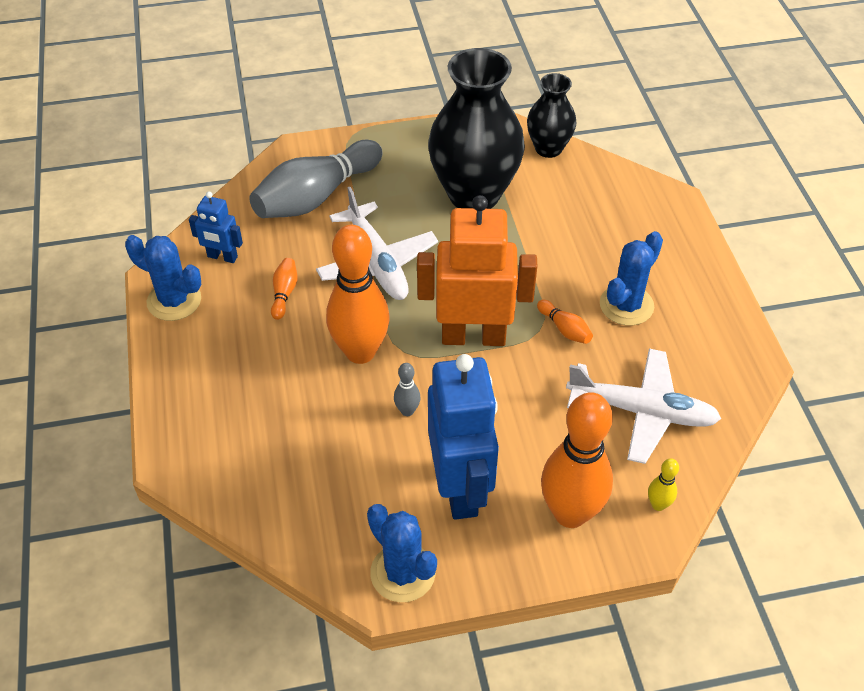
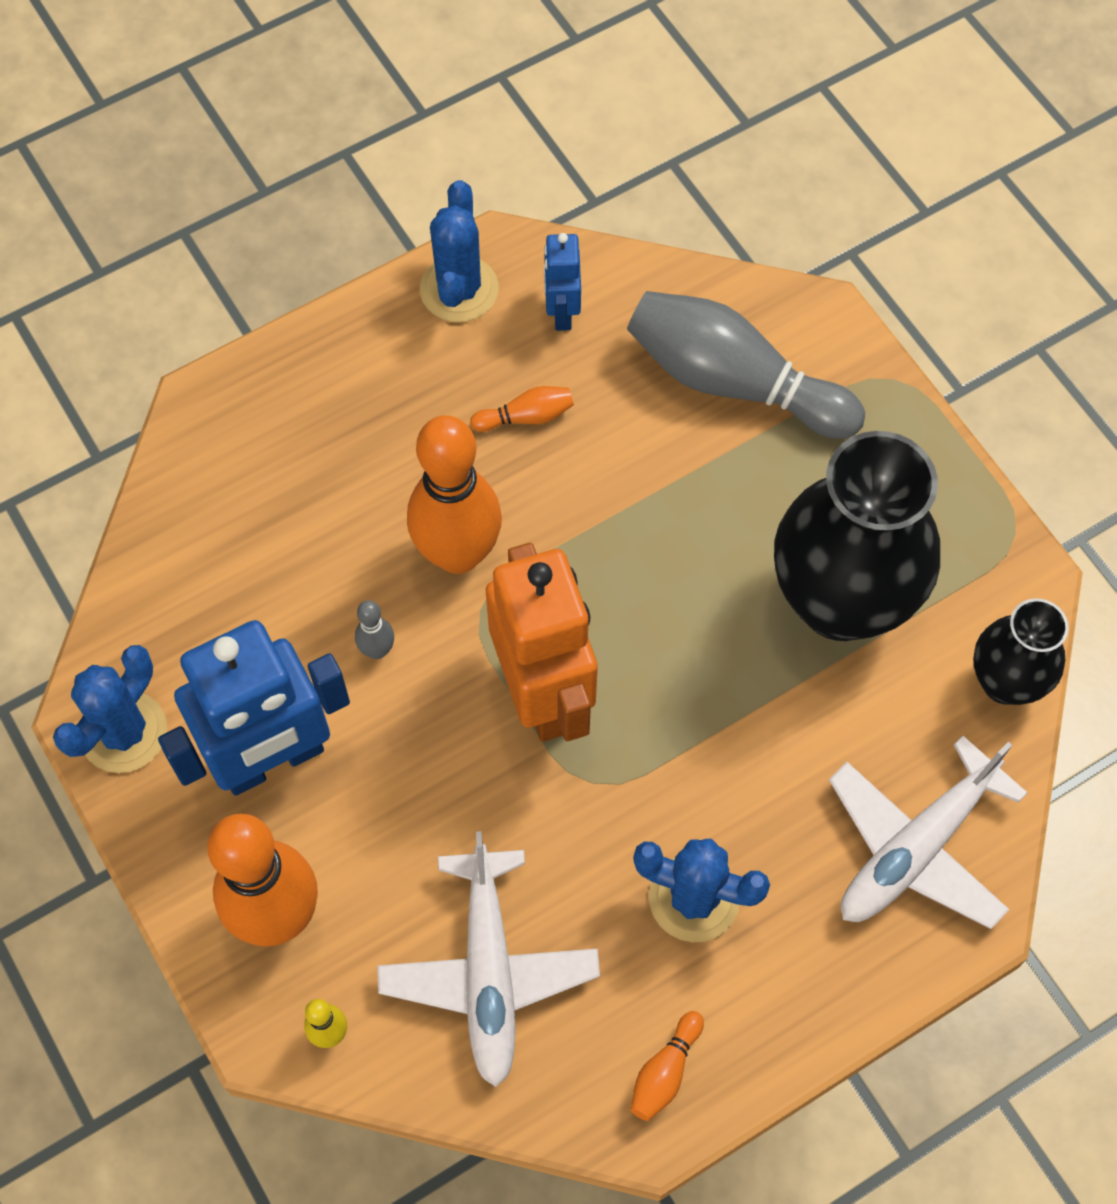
camera: 70 degrees right, 15 degrees up
(377, 262) = (635, 514): white plane -> white plane (916, 847)
(564, 329) = (608, 818): orange bowling pin -> orange bowling pin (665, 1072)

